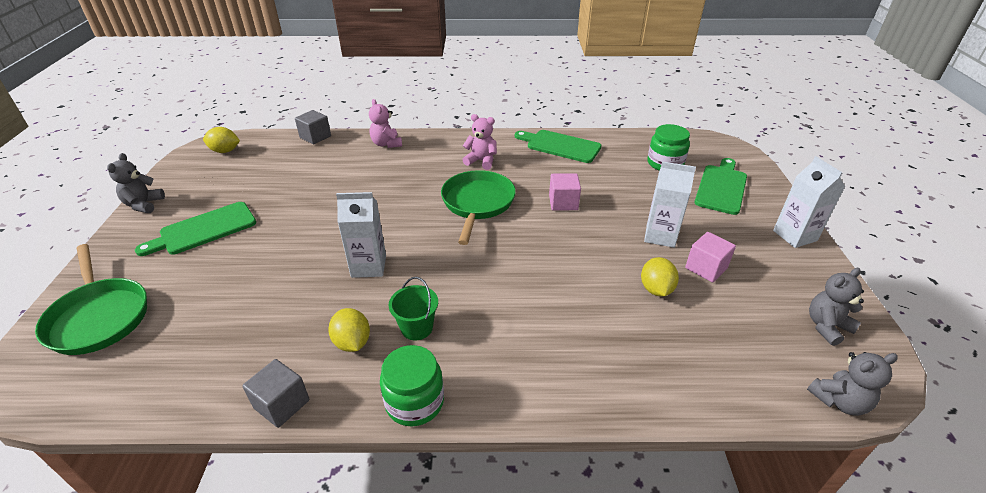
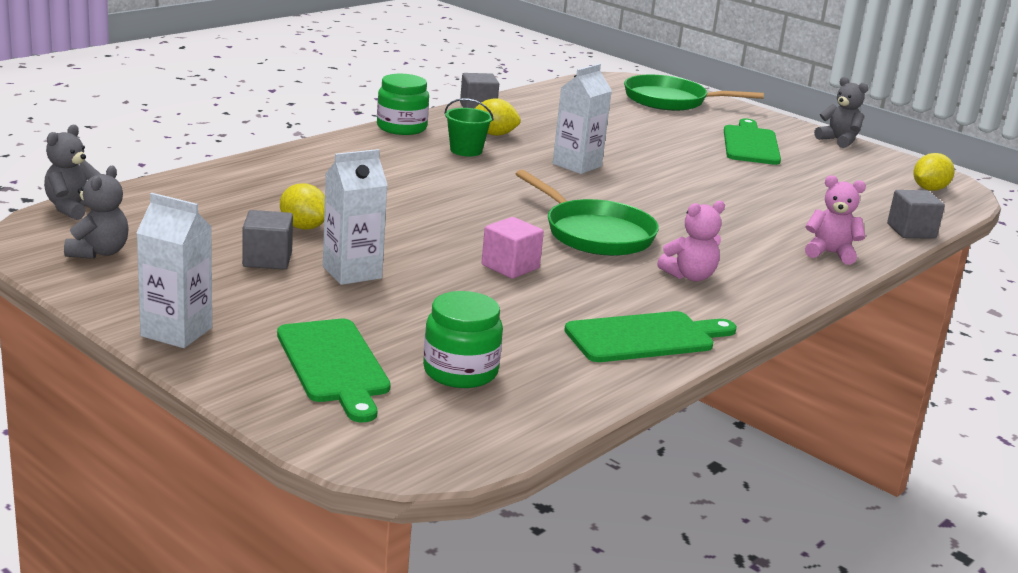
camera: 130 degrees right, 15 degrees down
(706, 268) = (267, 259): pink cube -> grey cube

